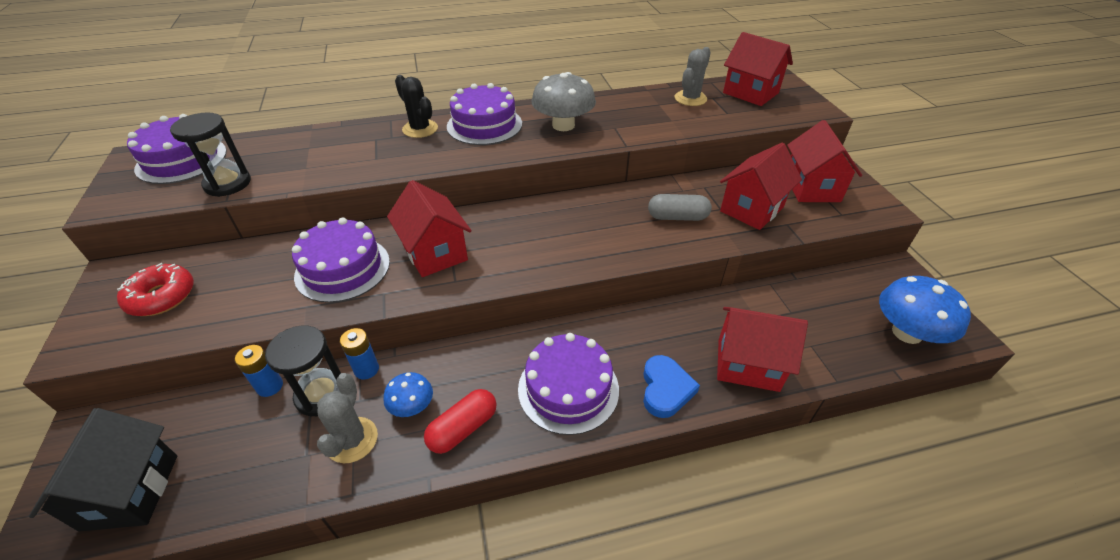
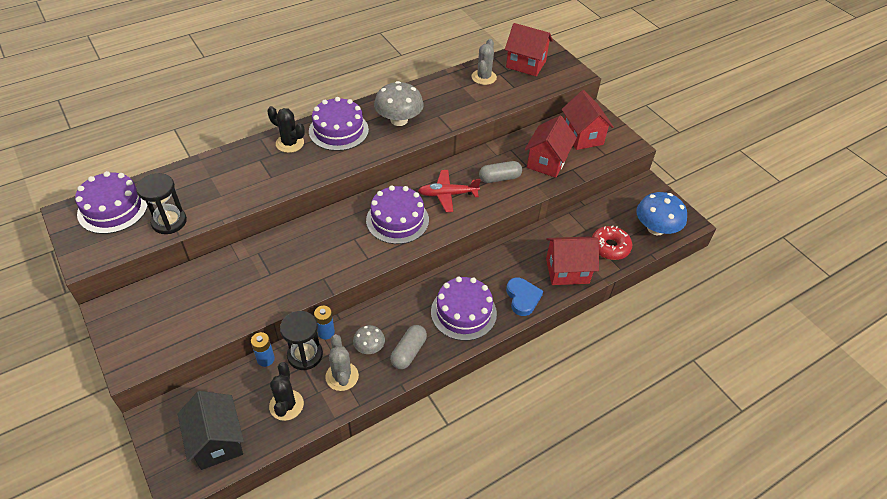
camera: 20 degrees left, 5 degrees up
(162, 297) = (162, 317): red donut -> red donut (610, 247)
(253, 462) = (286, 405): none -> black cactus
(342, 268) = (283, 267): purple cake -> purple cake (397, 220)
(412, 406) = (369, 347): blue mushroom -> grey mushroom
(435, 252) = (343, 241): red house -> none
(463, 428) = (408, 352): red capsule -> grey capsule
(598, 224) = (447, 194): none -> red plane

